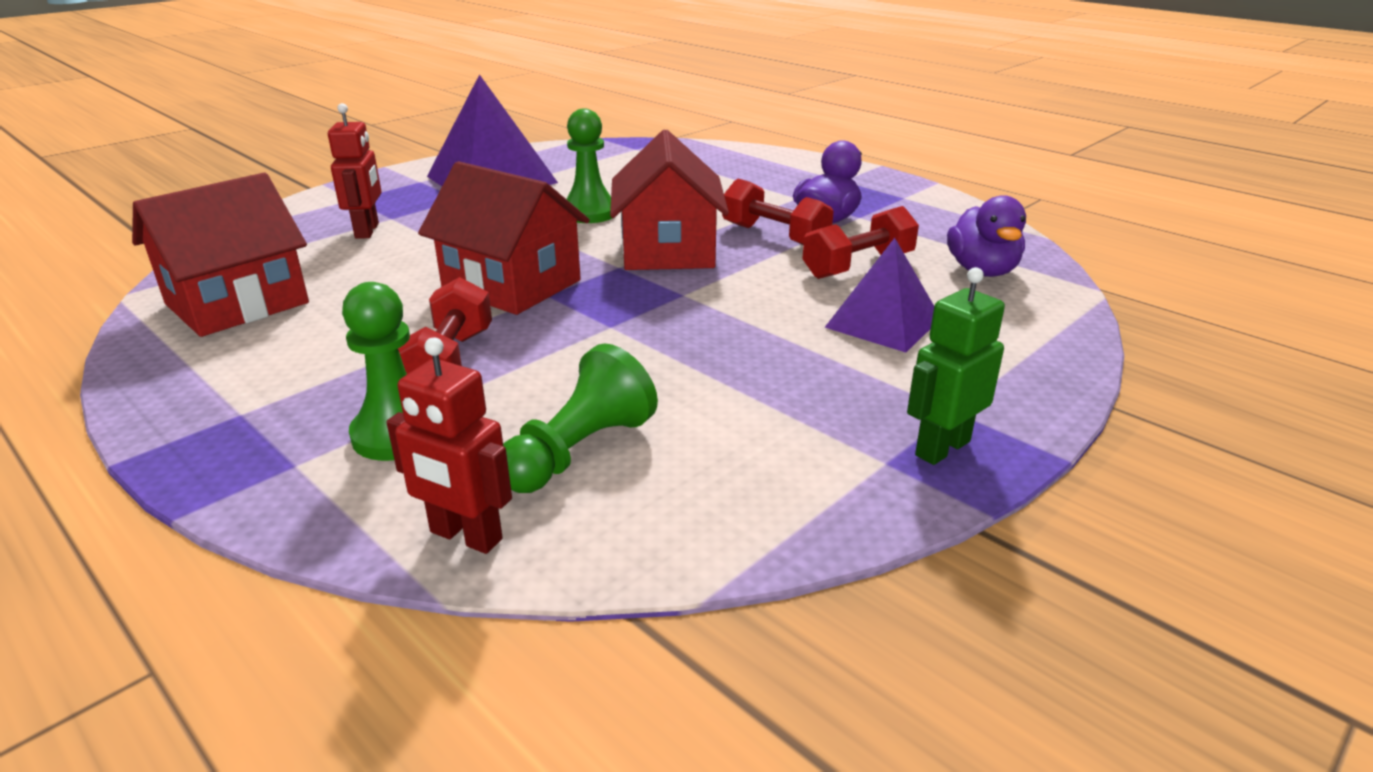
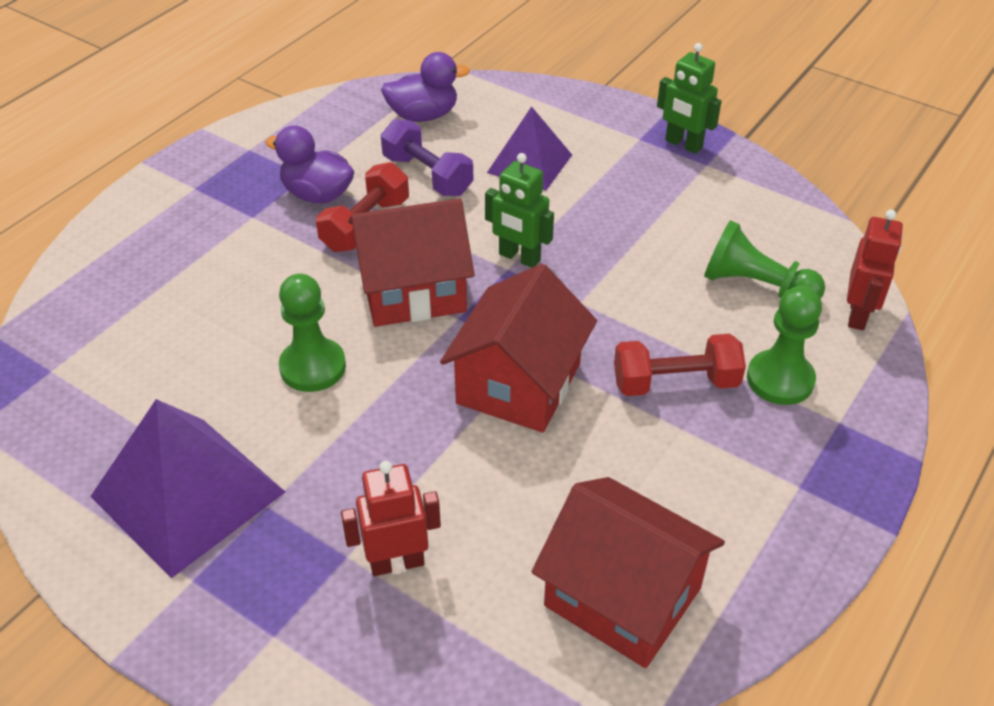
camera: 100 degrees left, 15 degrees up
(699, 301) = (519, 257): none -> green robot
(858, 266) = (427, 175): red dumbbell -> purple dumbbell

